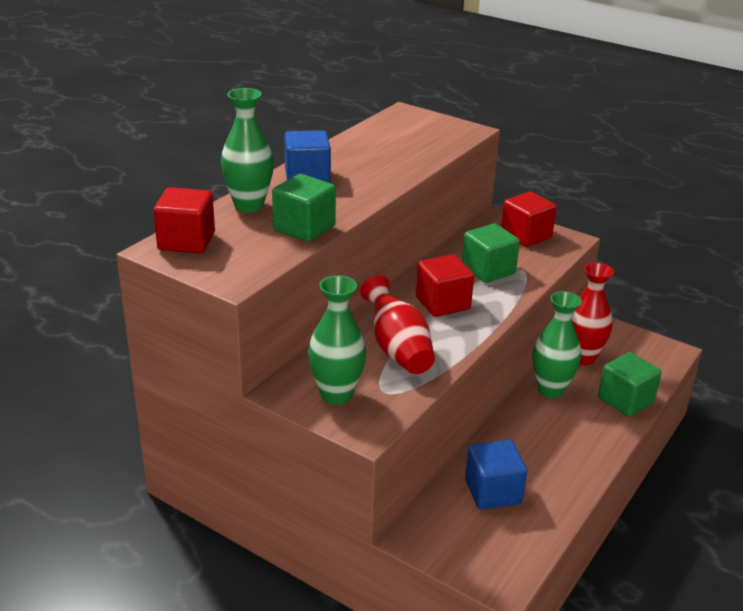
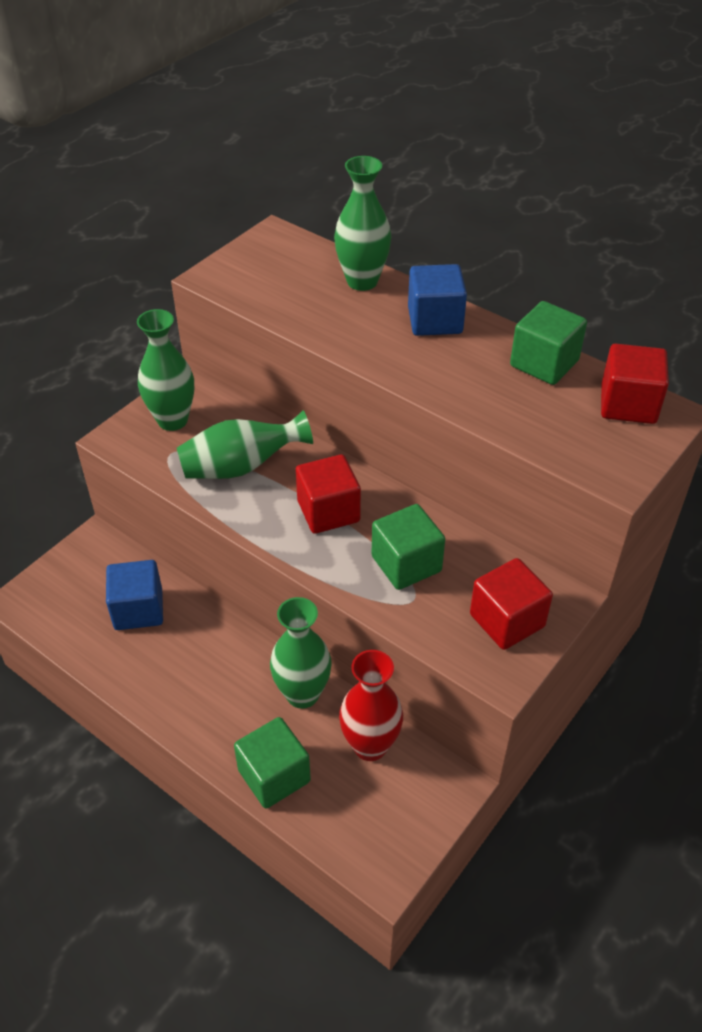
camera: 95 degrees right, 15 degrees up
(186, 241) = (287, 247): red cube -> red cube (628, 404)
(304, 228) = (310, 317): green cube -> green cube (544, 363)
(397, 348) = (241, 467): red vase -> green vase

